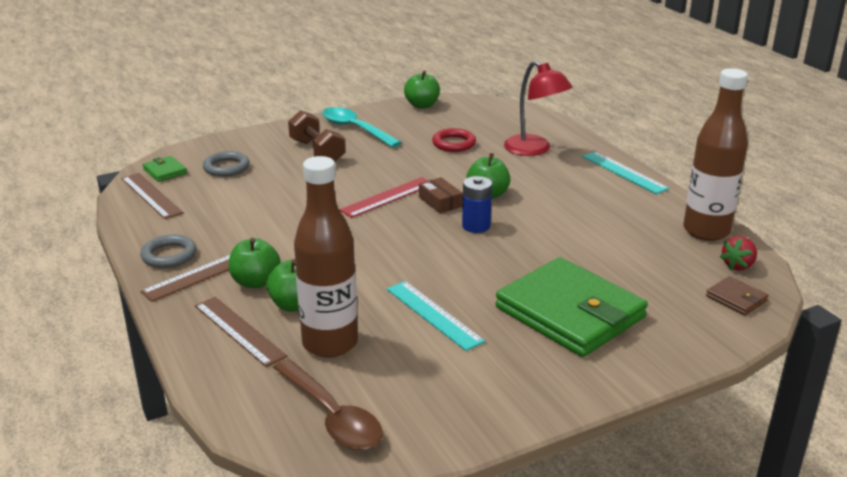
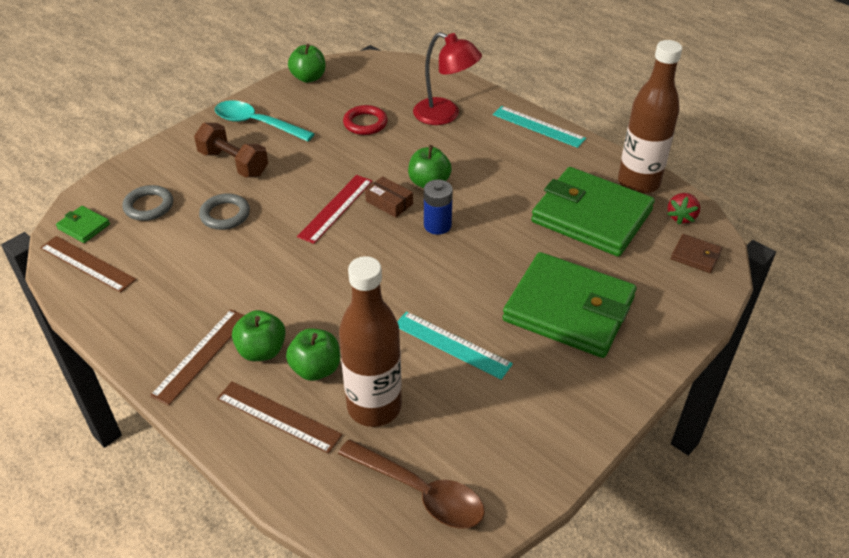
camera: 20 degrees left, 15 degrees up
(169, 255) = (153, 340): grey ring -> grey ring (225, 215)
(638, 247) = (591, 216): none -> green wallet

